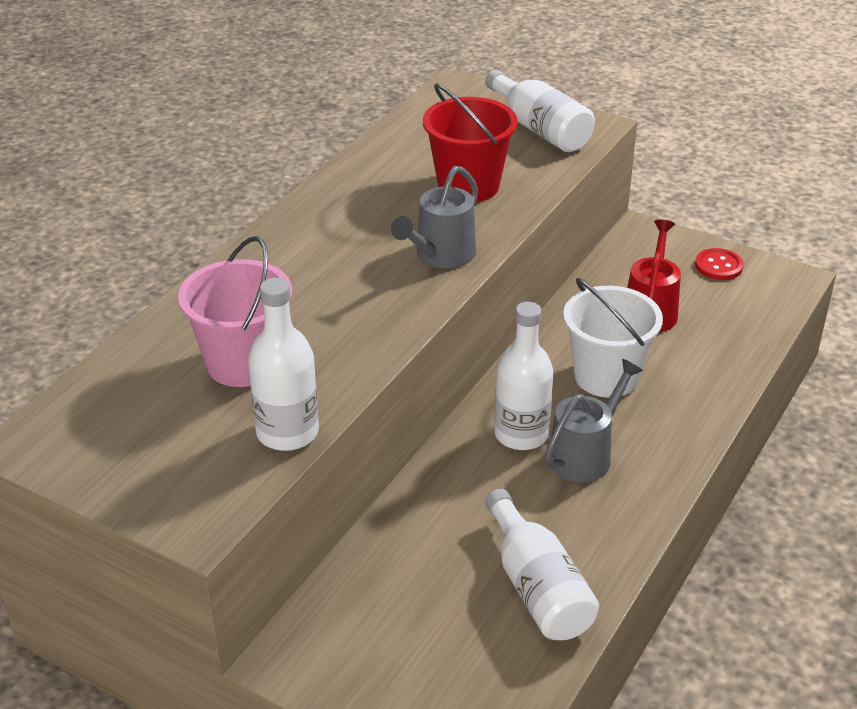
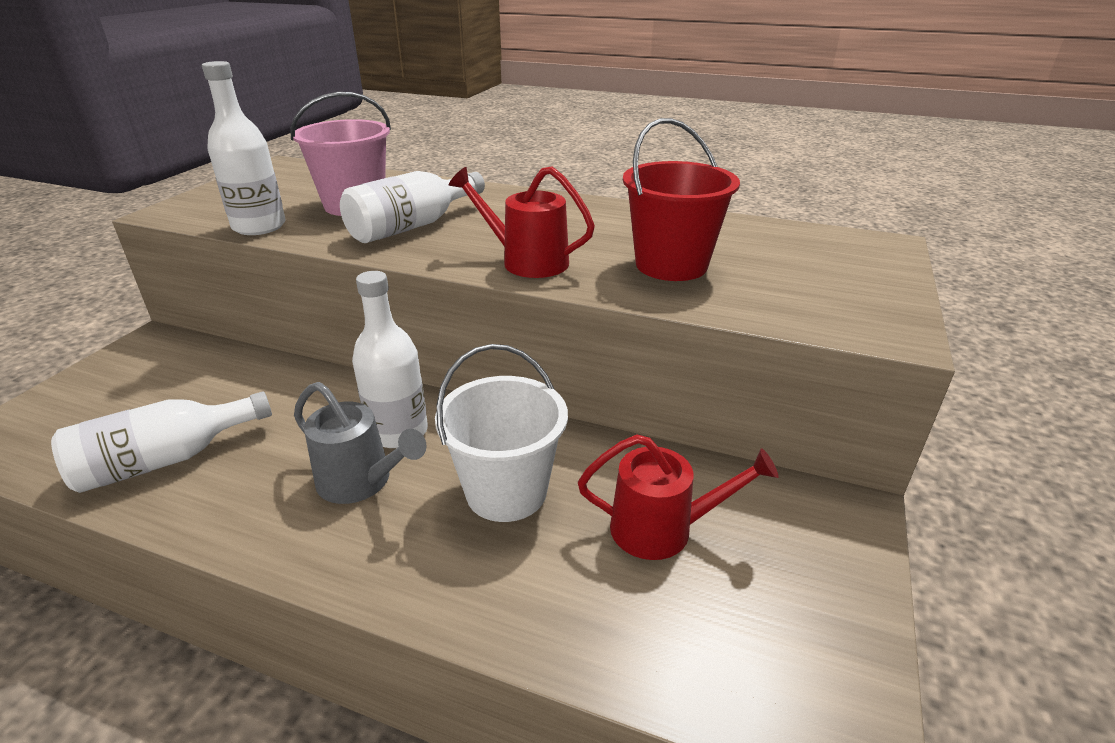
camera: 80 degrees right, 5 degrees down
(440, 255) = (526, 261): grey watering can -> red watering can
(540, 129) = (840, 297): white bottle -> white bottle (412, 226)
(718, 266) = (821, 611): red button -> none

